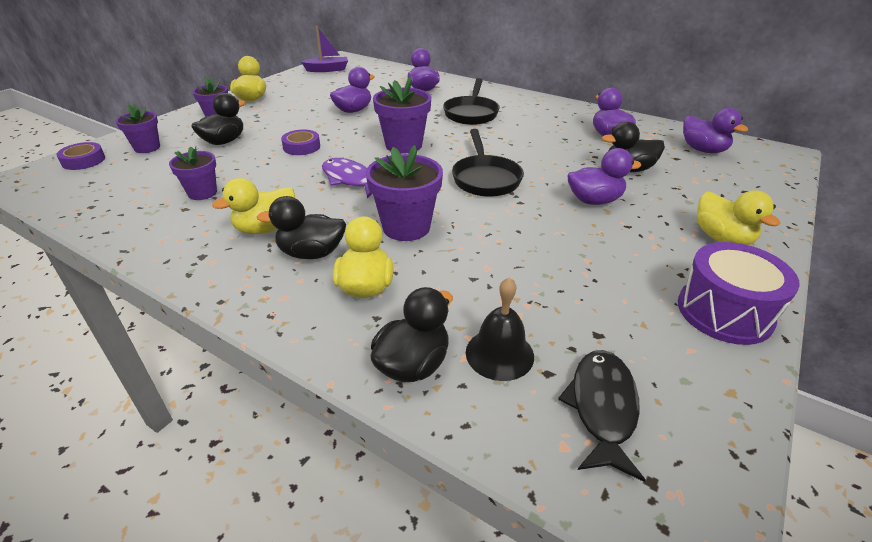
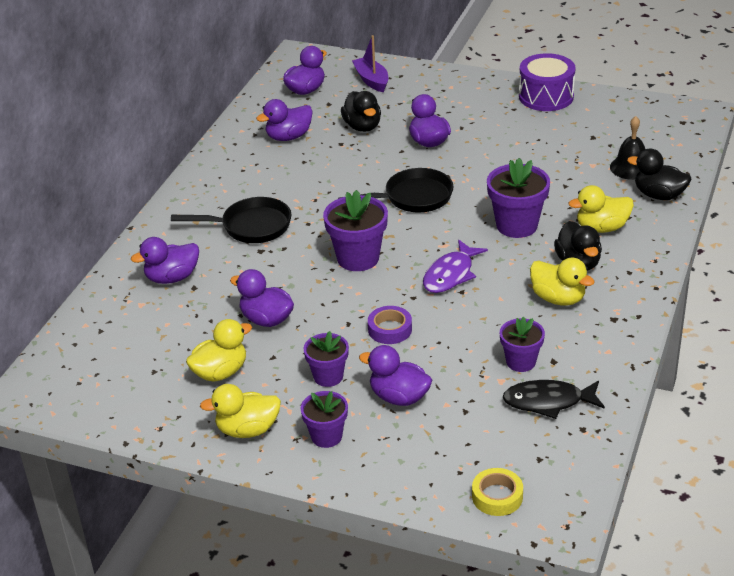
camera: 100 degrees left, 0 degrees up
(83, 160) = (497, 496): purple tape -> yellow tape
(147, 148) = (441, 457): purple flower pot -> purple flower pot (328, 376)
(224, 141) = (399, 397): black duck -> purple duck
(327, 70) = (93, 393): purple boat -> purple boat (371, 80)
(602, 408) = (648, 134): black fish -> black fish (548, 402)
(722, 238) = (460, 92): yellow duck -> yellow duck (220, 372)

